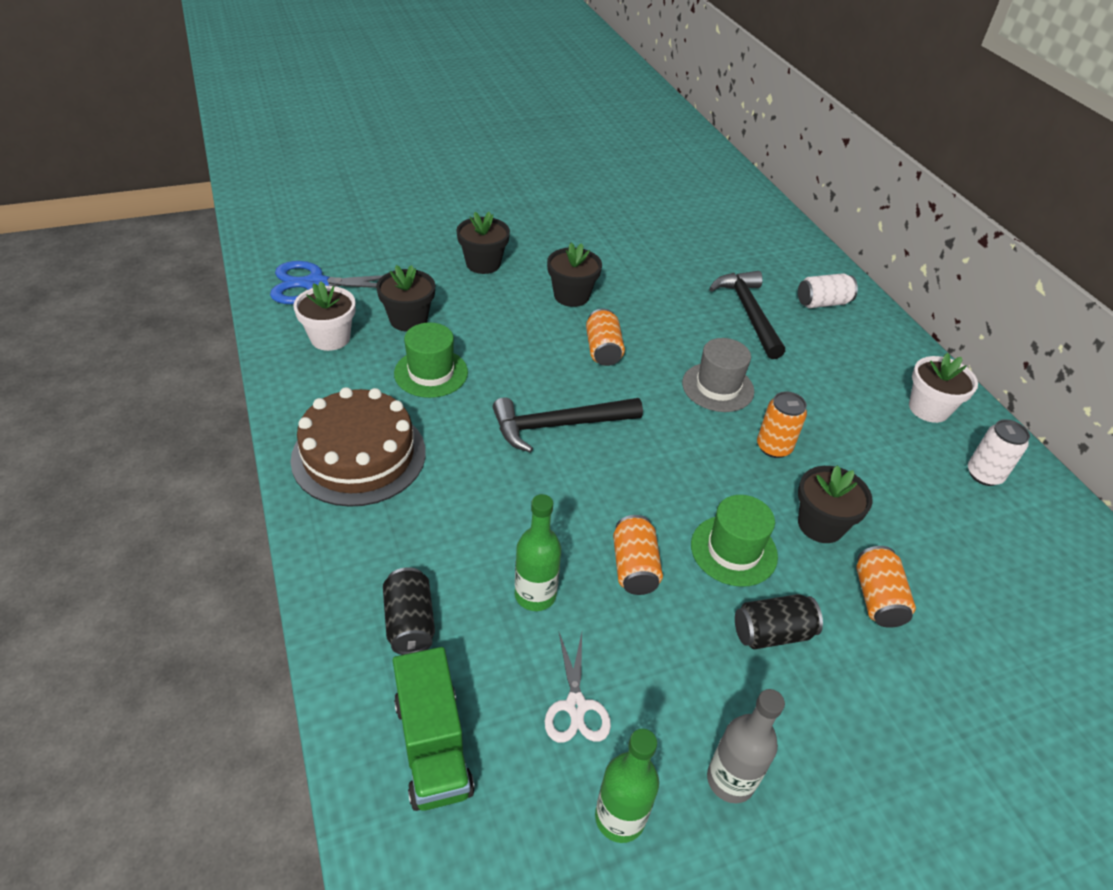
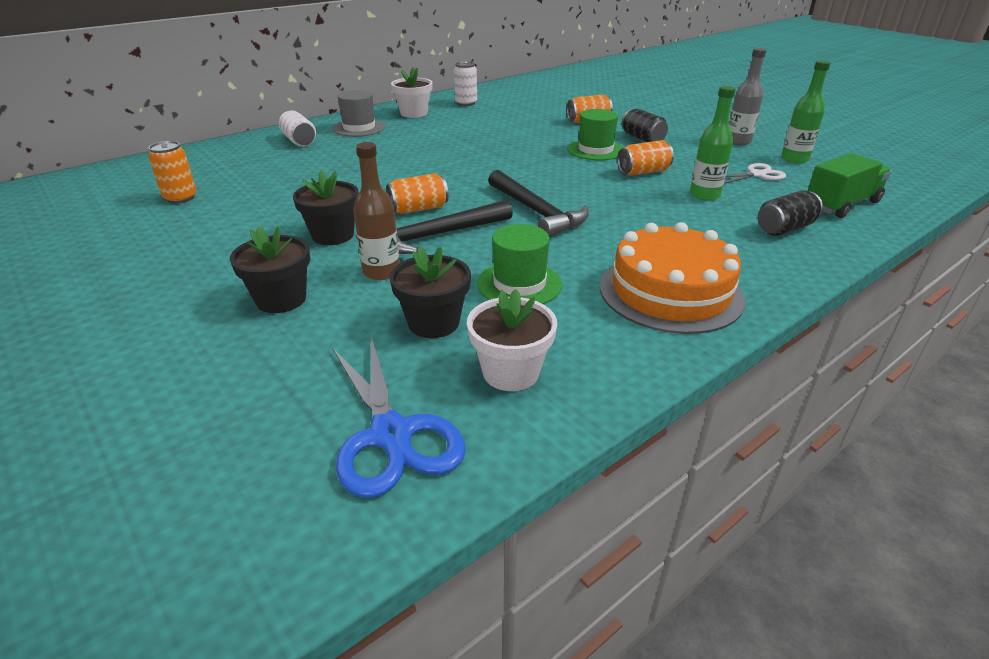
camera: 105 degrees left, 10 degrees down
(359, 455) = (670, 292): brown cake -> orange cake
(494, 310) = (381, 272): none -> brown bottle
(717, 387) = (438, 165): grey hat -> grey hat (359, 128)
(748, 313) = (326, 162): black hammer -> black hammer (436, 236)
(774, 447) = (490, 146): orange can -> orange can (180, 198)
(820, 525) = (548, 133): black flower pot -> none

